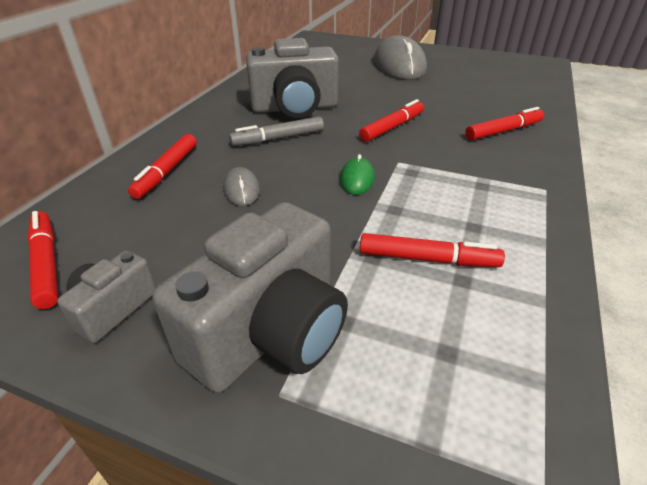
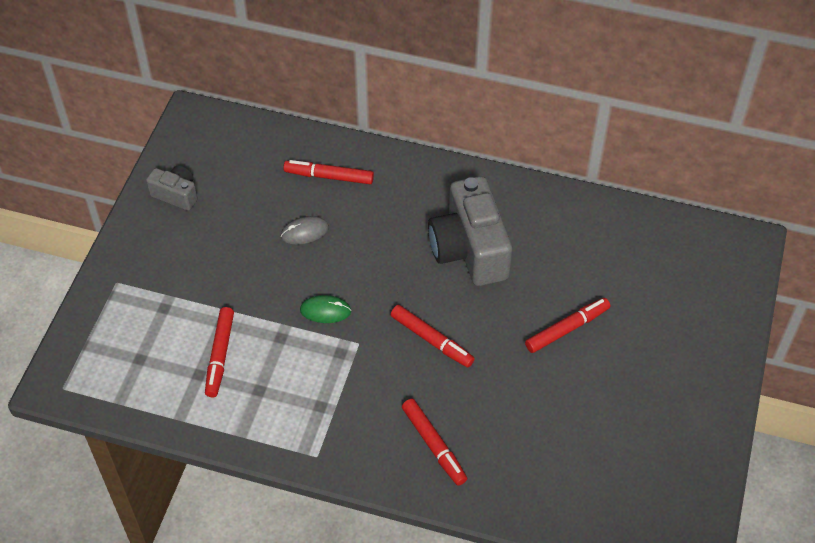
camera: 85 degrees right, 15 degrees up
(47, 264) = (214, 148): red marker -> red marker (567, 329)
(270, 332) = (156, 272): grey camera -> none
(278, 138) = (396, 244): grey marker -> none
(399, 65) = (633, 354): grey mouse -> none

